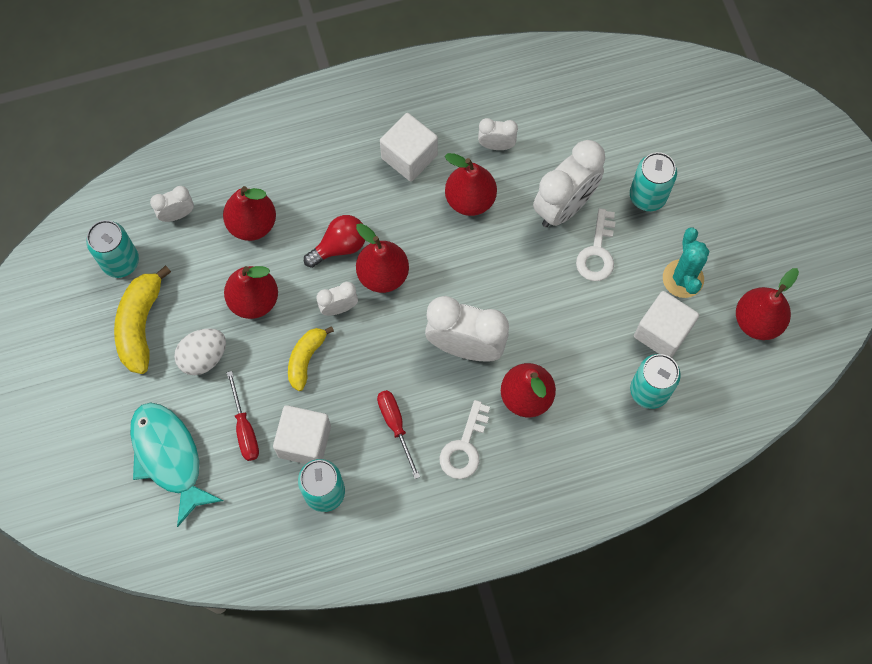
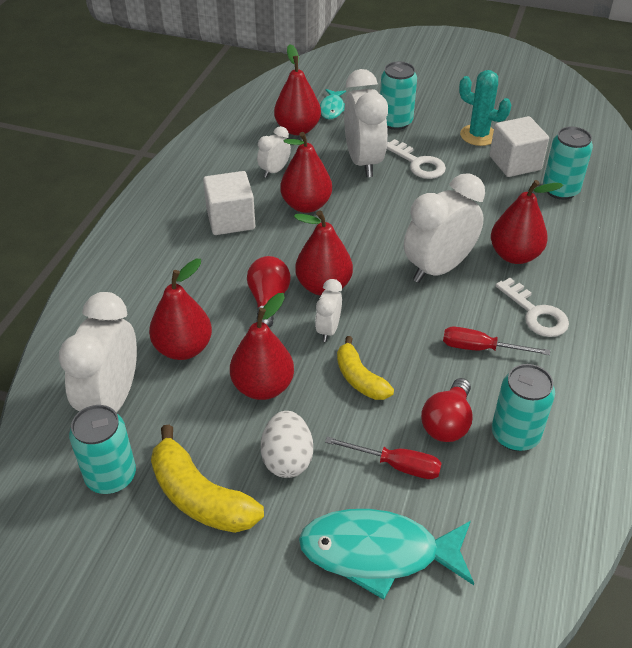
camera: 55 degrees left, 25 degrees down
(177, 214) = (112, 400): white clock -> white clock, size x1.98
(304, 441) = (447, 423): white cube -> red light bulb
(626, 131) = (332, 109): none -> turquoise fish
(757, 321) = (542, 119): red pear -> red pear (297, 129)

